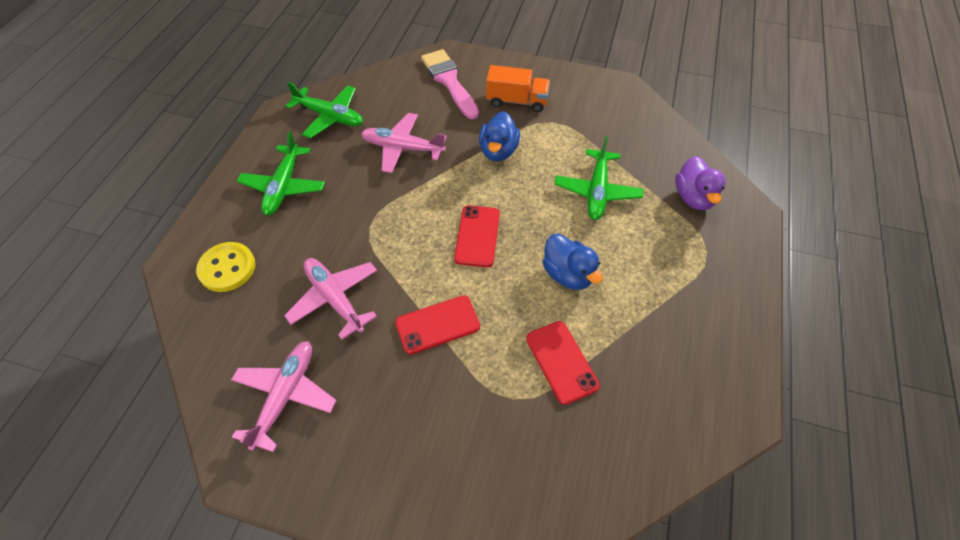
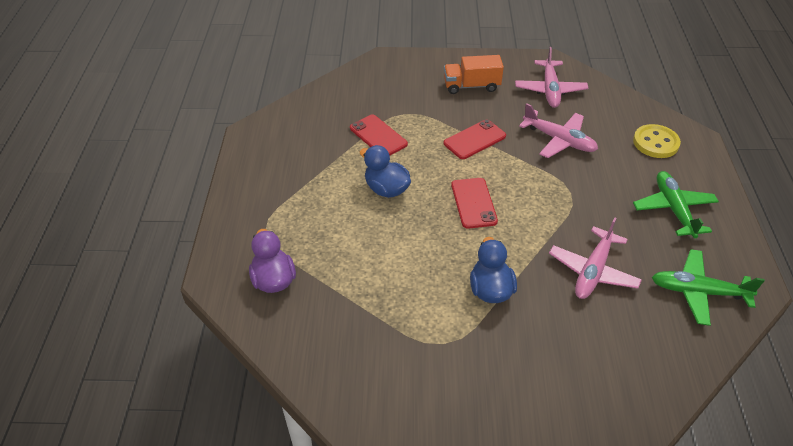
camera: 165 degrees right, 10 degrees down
(402, 148) = (593, 271): pink plane -> pink plane turned 120 degrees clockwise
(449, 81) = (598, 378): pink brush -> none
(516, 101) = (497, 365): orange truck -> orange truck (471, 86)
(597, 191) = (374, 266): green plane -> none

